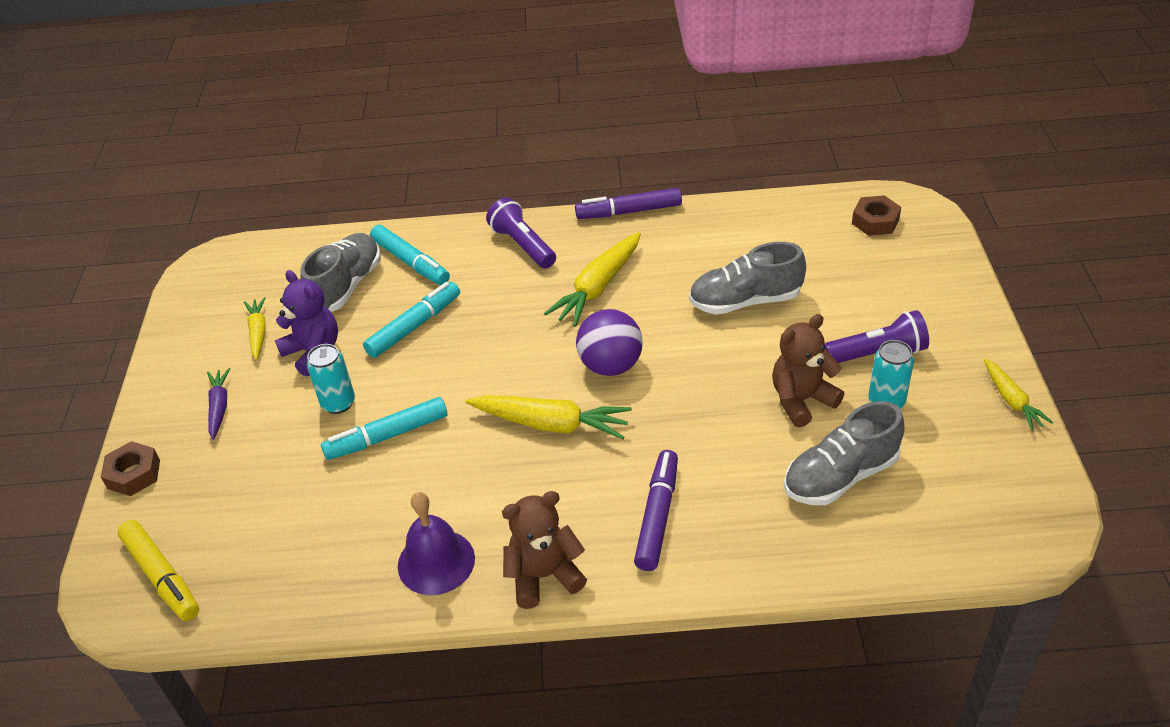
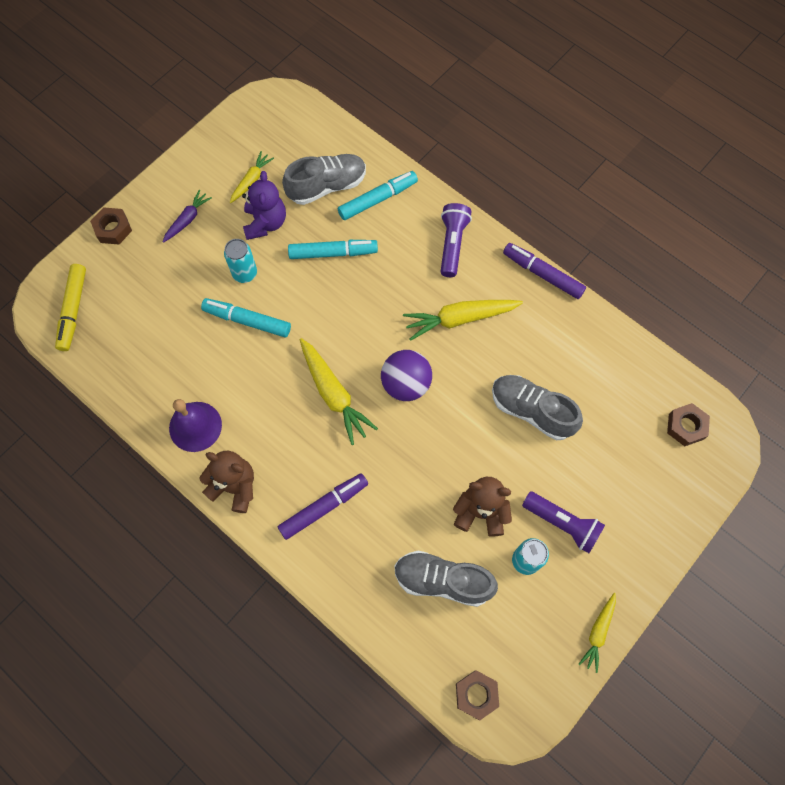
camera: 40 degrees right, 25 degrees up
(410, 262) = (378, 199): turquoise marker -> turquoise marker turned 120 degrees counterclockwise
(989, 533) = (476, 694): none -> brown nut

